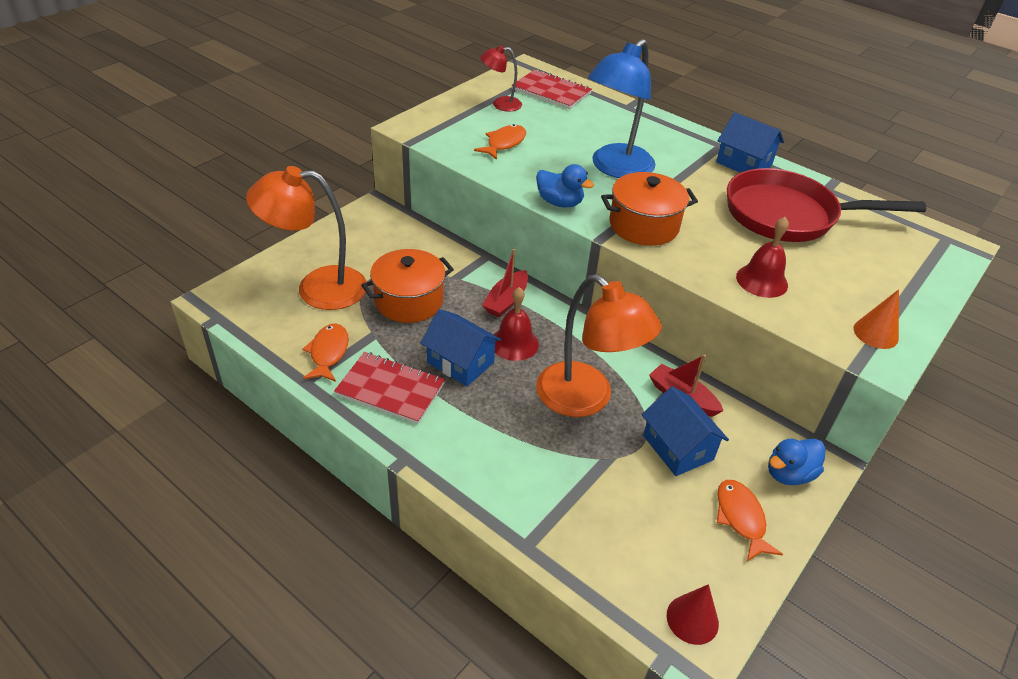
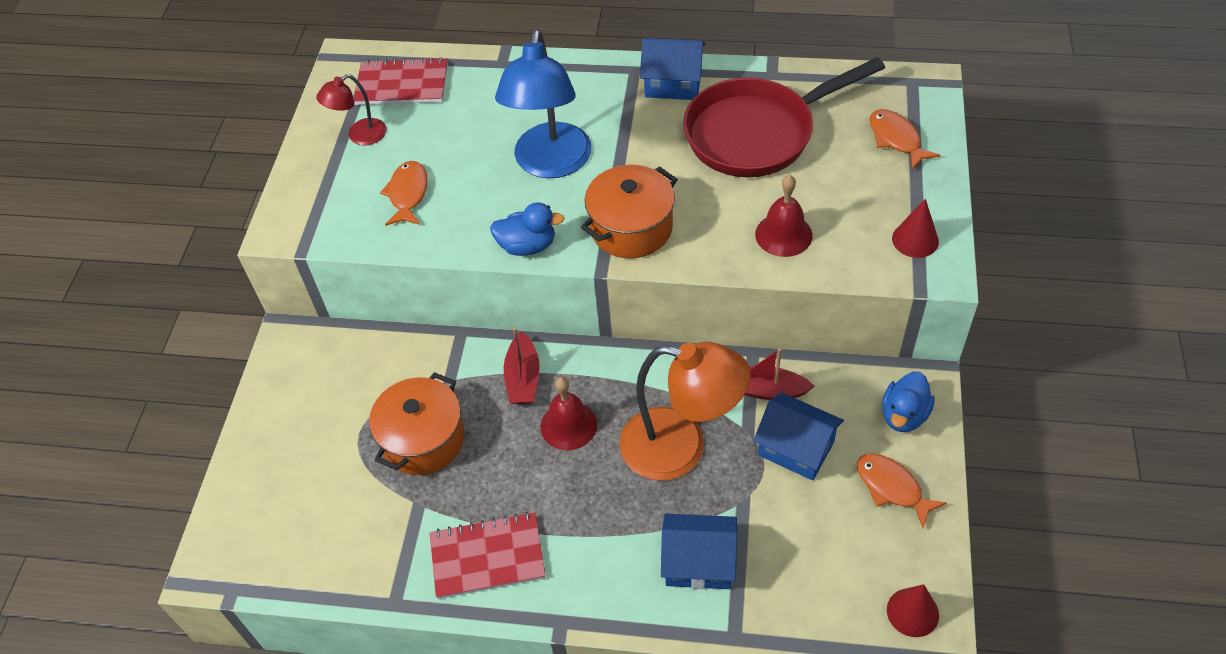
camera: 25 degrees left, 10 degrees up
(317, 288) = (311, 484): orange lamp -> none
(328, 353) = (390, 555): orange fish -> orange fish (896, 139)
(460, 362) = (532, 481): blue house -> blue house (699, 562)
(875, 333) = (915, 240): orange cone -> red cone

